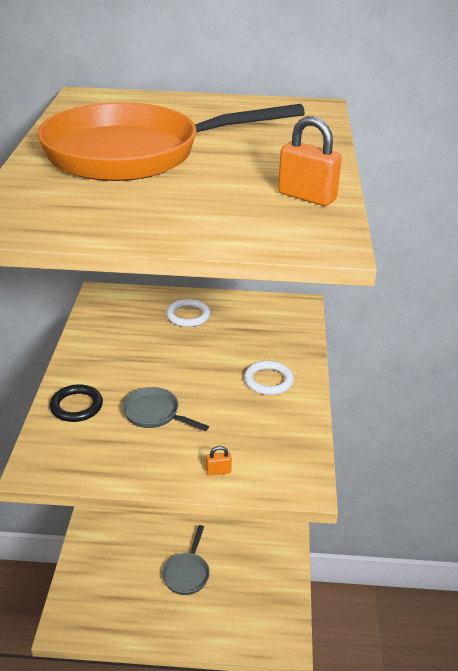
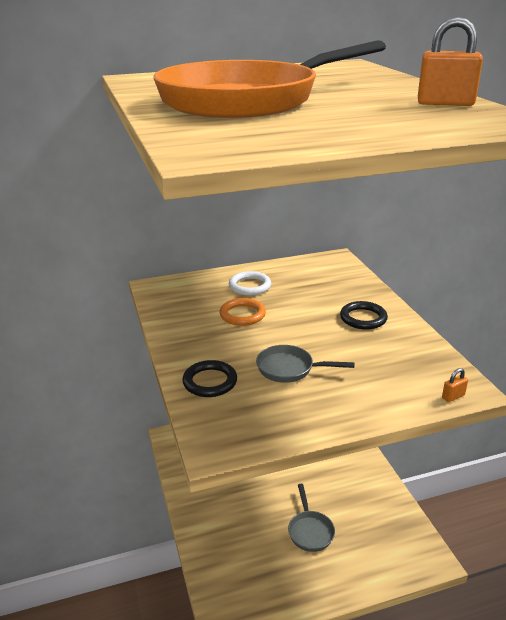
camera: 20 degrees left, 5 degrees down
(157, 345) = (242, 315): none -> orange ring
(218, 471) = (387, 399): orange padlock -> orange padlock (453, 396)
(268, 381) = (363, 318): white ring -> black ring

